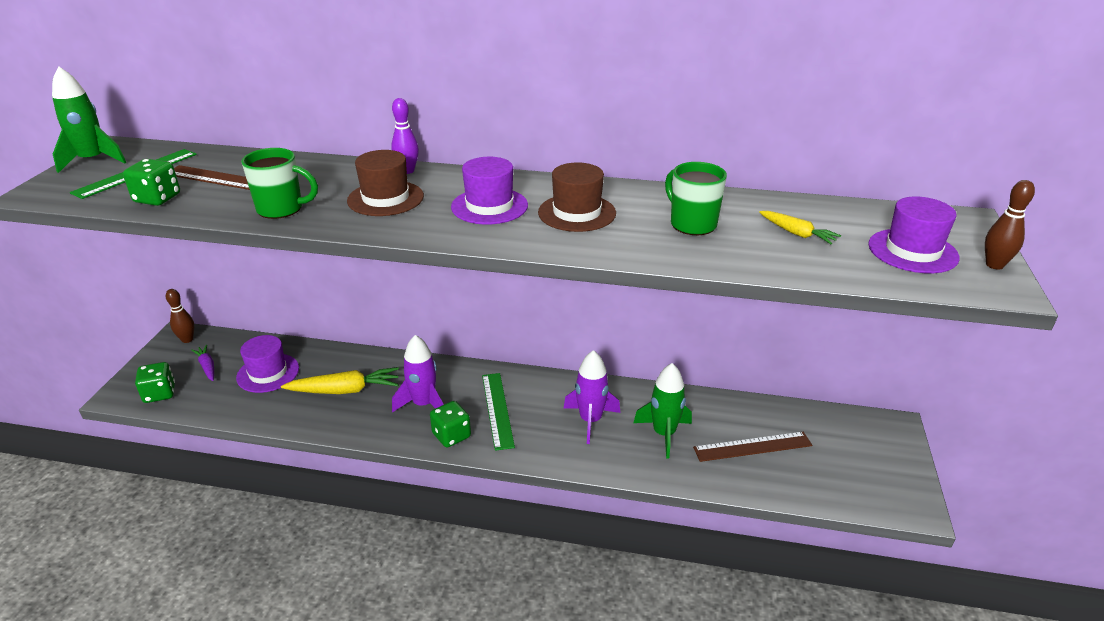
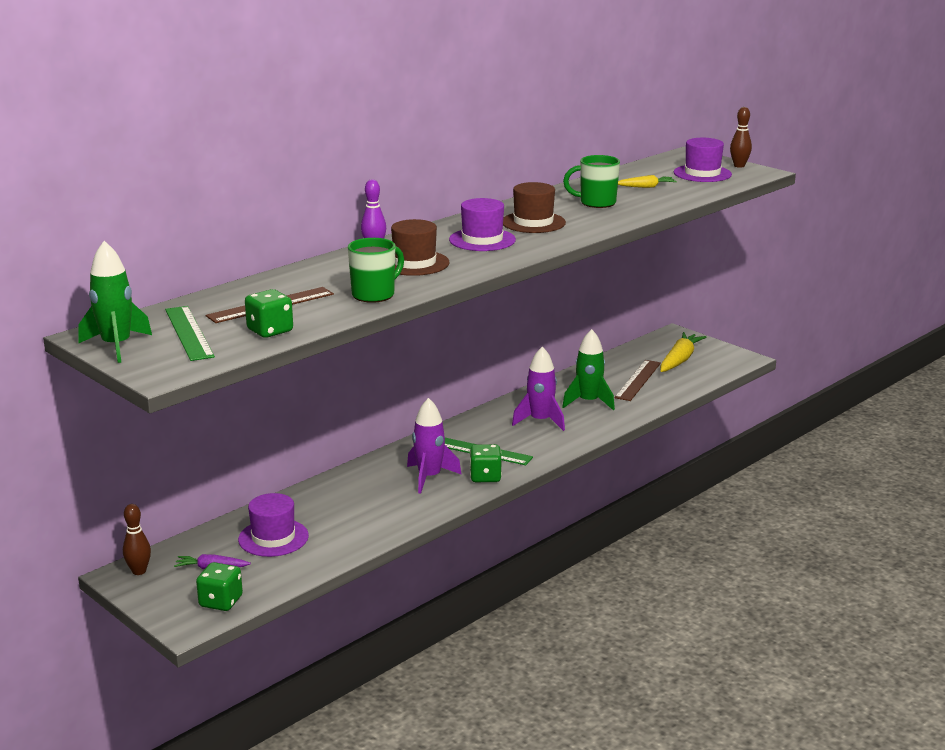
camera: 55 degrees left, 10 degrees down
(345, 390) = (358, 506): yellow carrot -> yellow carrot (679, 360)

